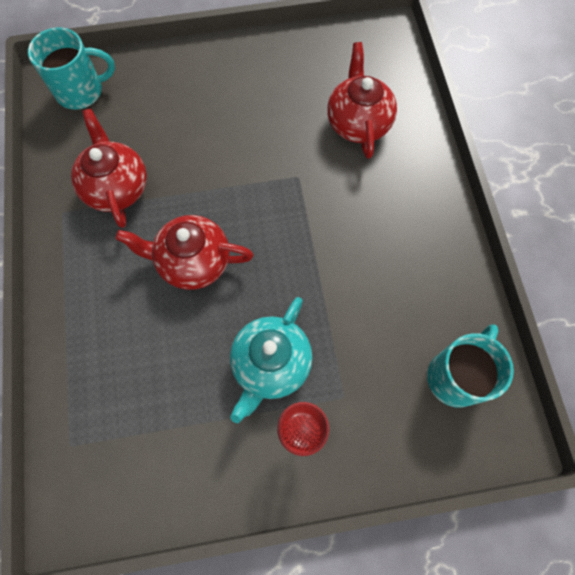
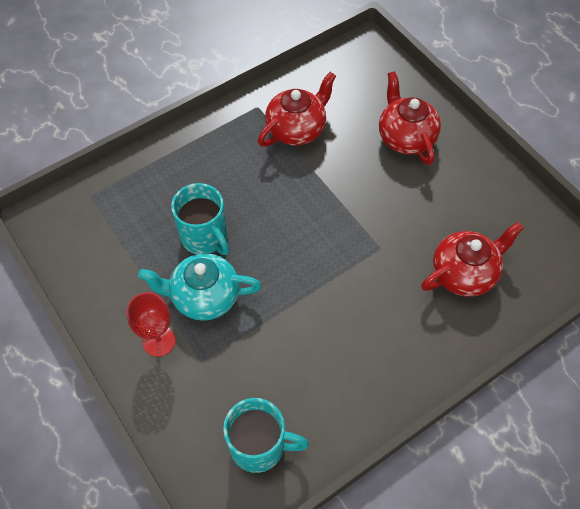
camera: 65 degrees right, 10 degrees down
(81, 91) = (365, 68): turquoise mug -> turquoise mug (205, 237)
(192, 261) = (262, 206): red teapot -> red teapot (405, 137)

